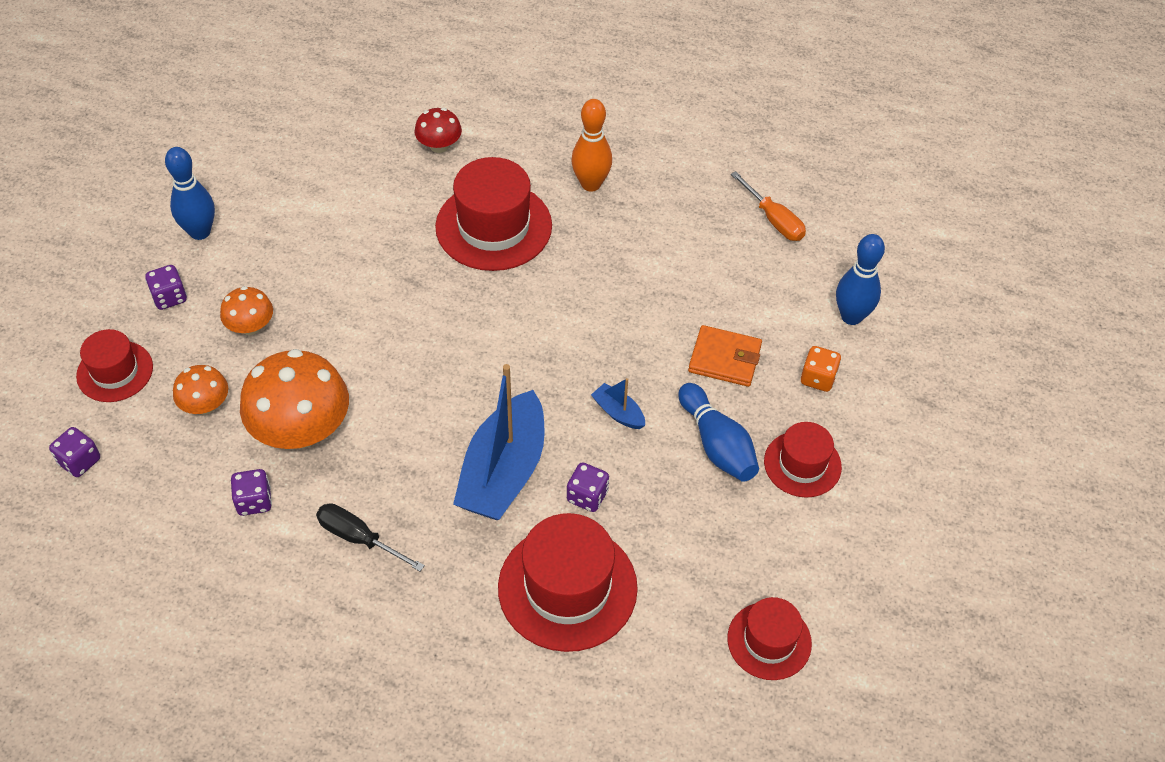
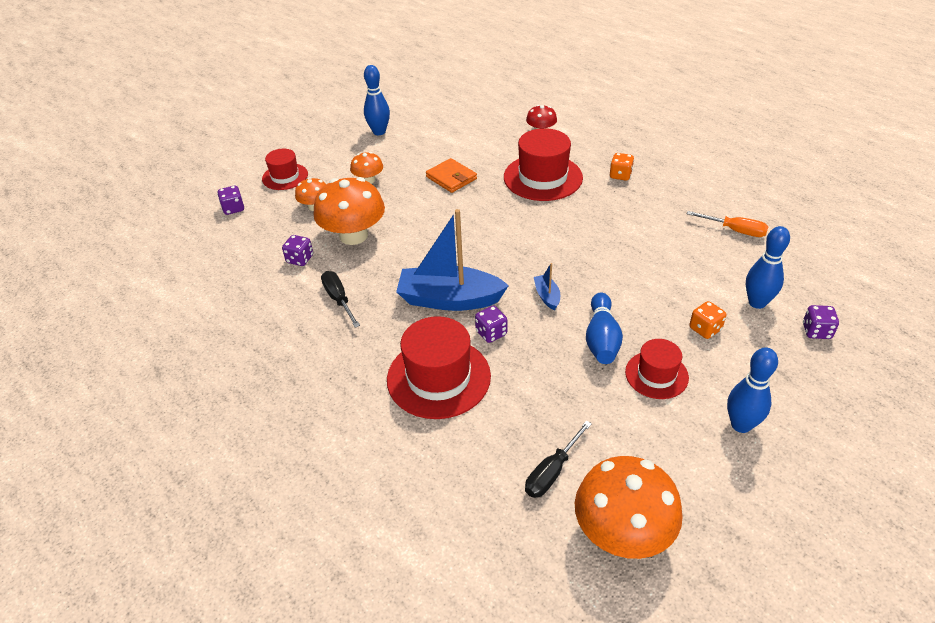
camera: 35 degrees right, 10 degrees down
(169, 297) = (339, 154): purple dice -> purple dice (816, 331)
(503, 471) = (449, 299): blue boat -> blue boat turned 45 degrees clockwise
(591, 184) = (620, 175): orange bowling pin -> orange dice
(724, 359) = (643, 293): orange wallet -> orange wallet (451, 178)
(769, 641) = (552, 472): red hat -> black screwdriver
(774, 220) = (735, 230): orange screwdriver -> orange screwdriver turned 60 degrees counterclockwise
(878, 671) = (622, 532): none -> orange mushroom
(918, 485) = (741, 425): none -> blue bowling pin

